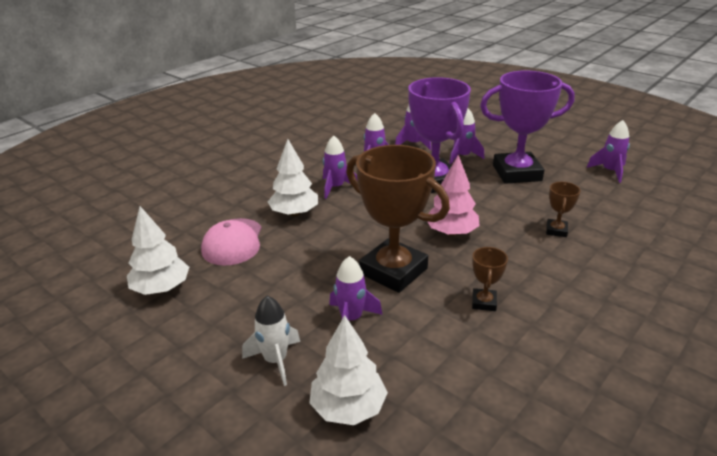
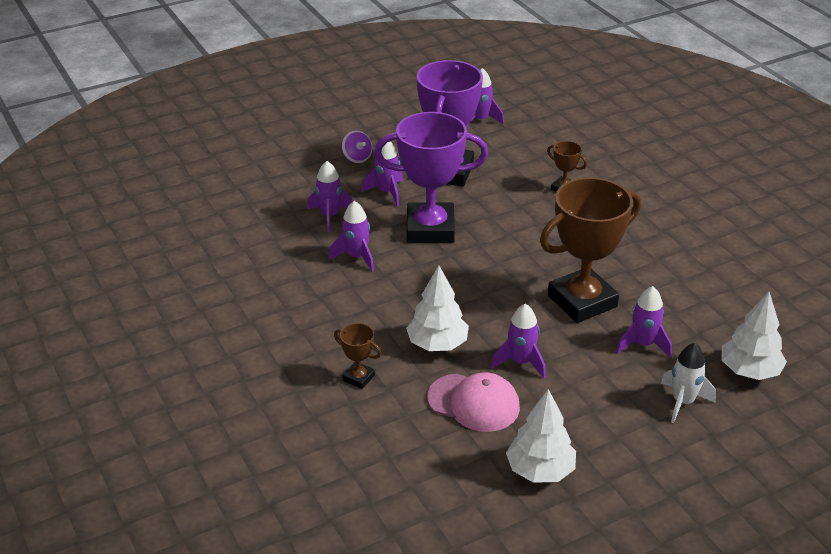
camera: 70 degrees left, 5 degrees up
(336, 188) = (398, 301): purple rocket -> purple rocket (521, 362)
(451, 232) = (535, 248): pink tree -> none
(484, 302) = (649, 264): brown trophy -> brown trophy (358, 378)
(493, 137) = (357, 158): none -> purple spinning top

